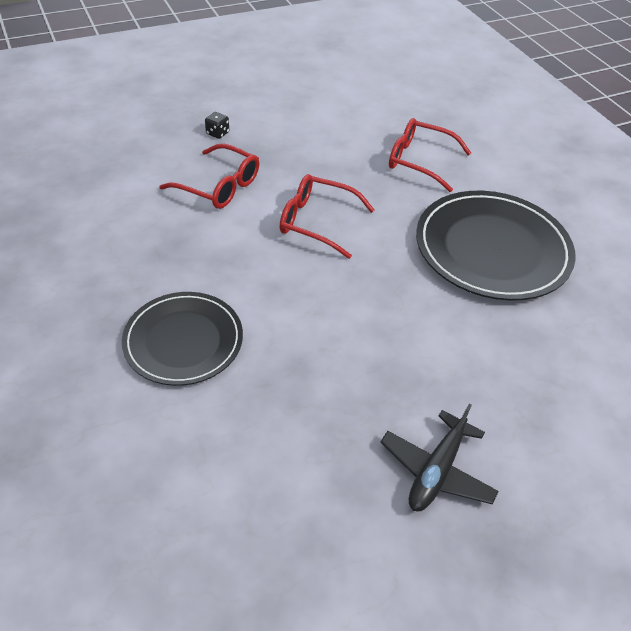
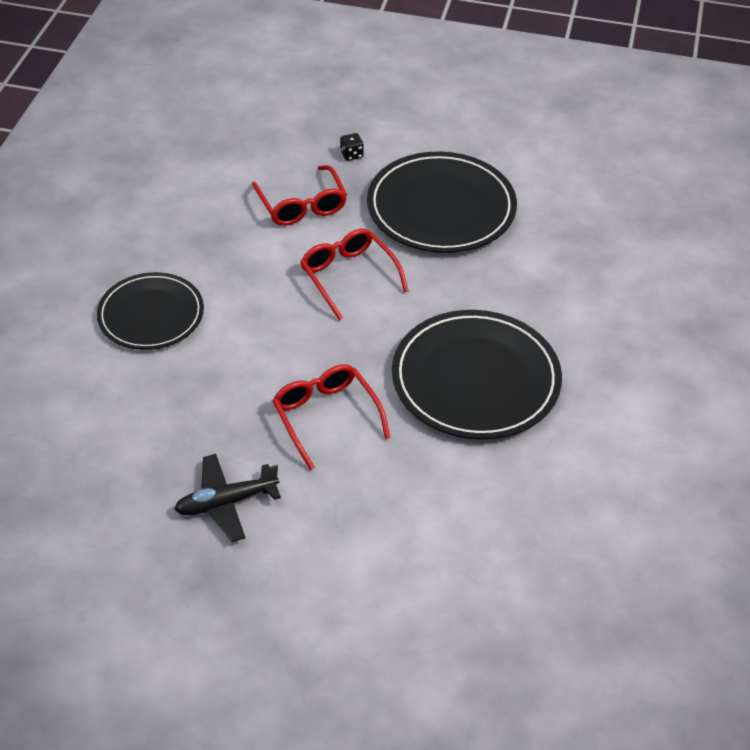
camera: 40 degrees right, 0 degrees up
(326, 142) = (441, 208): none -> black plate
(419, 161) = (509, 267): red glasses -> red glasses (326, 417)

